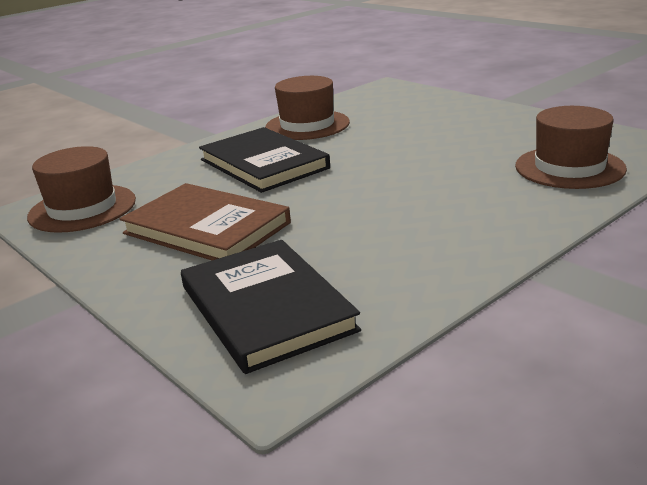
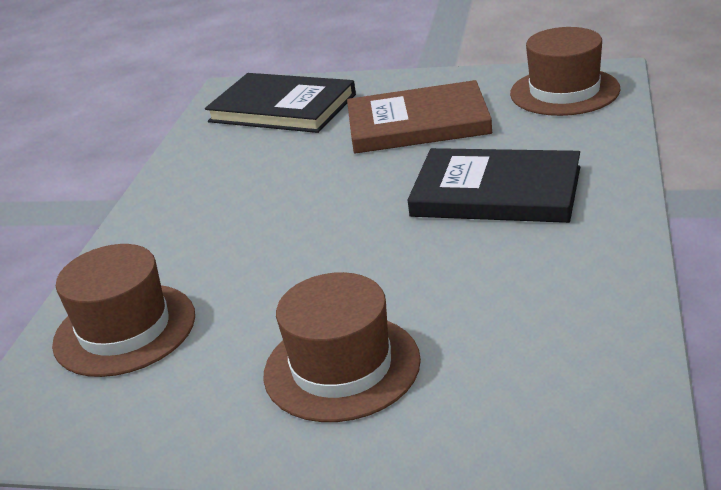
camera: 145 degrees right, 5 degrees up
(307, 125) = (567, 272): brown hat -> brown hat (341, 367)

